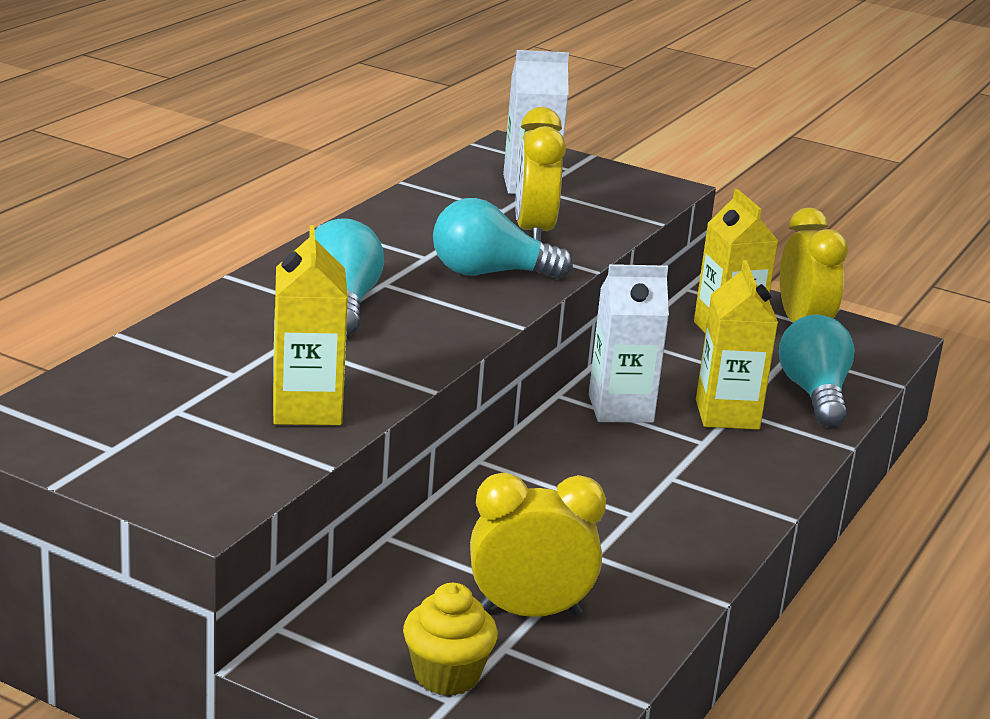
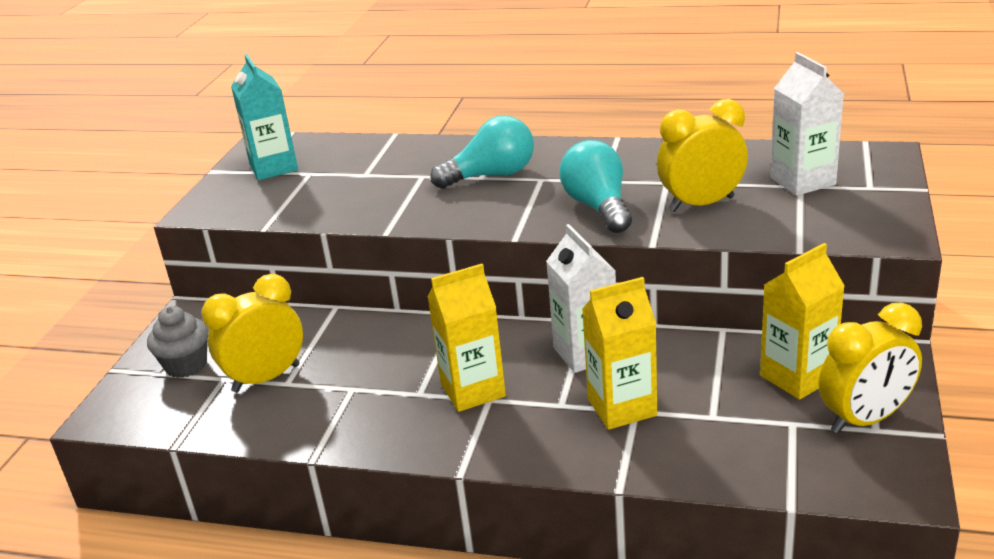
camera: 80 degrees right, 5 degrees up
(120, 433) = (273, 168): none -> turquoise carton
(307, 409) = (332, 204): yellow carton -> yellow carton (473, 390)
(446, 676) = (186, 365): yellow cupcake -> grey cupcake
(529, 612) = (266, 378): yellow clock -> yellow clock turned 105 degrees counterclockwise
(814, 394) = (711, 451): turquoise light bulb -> none

